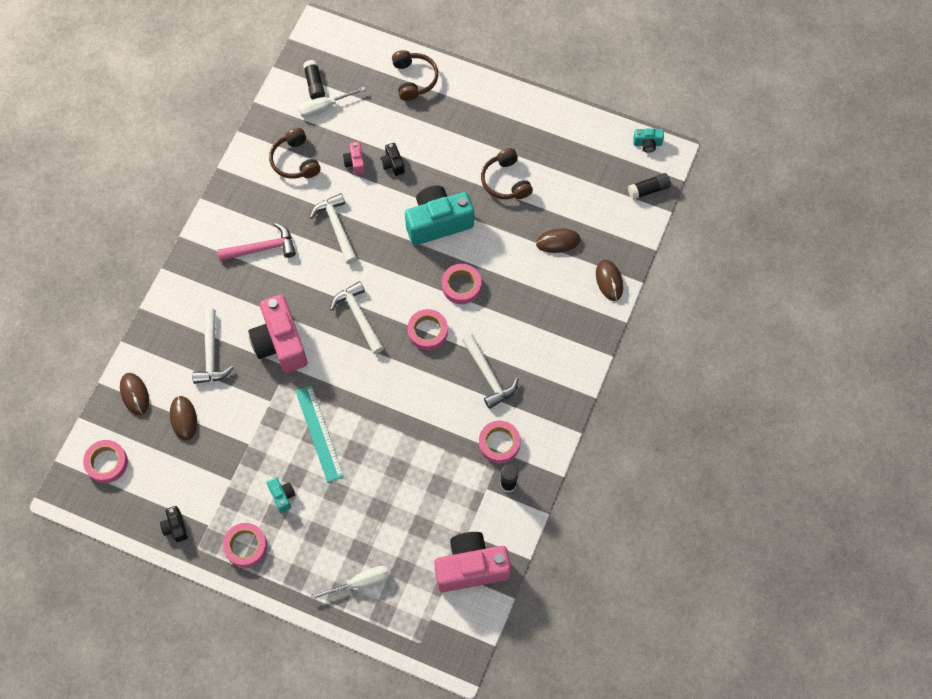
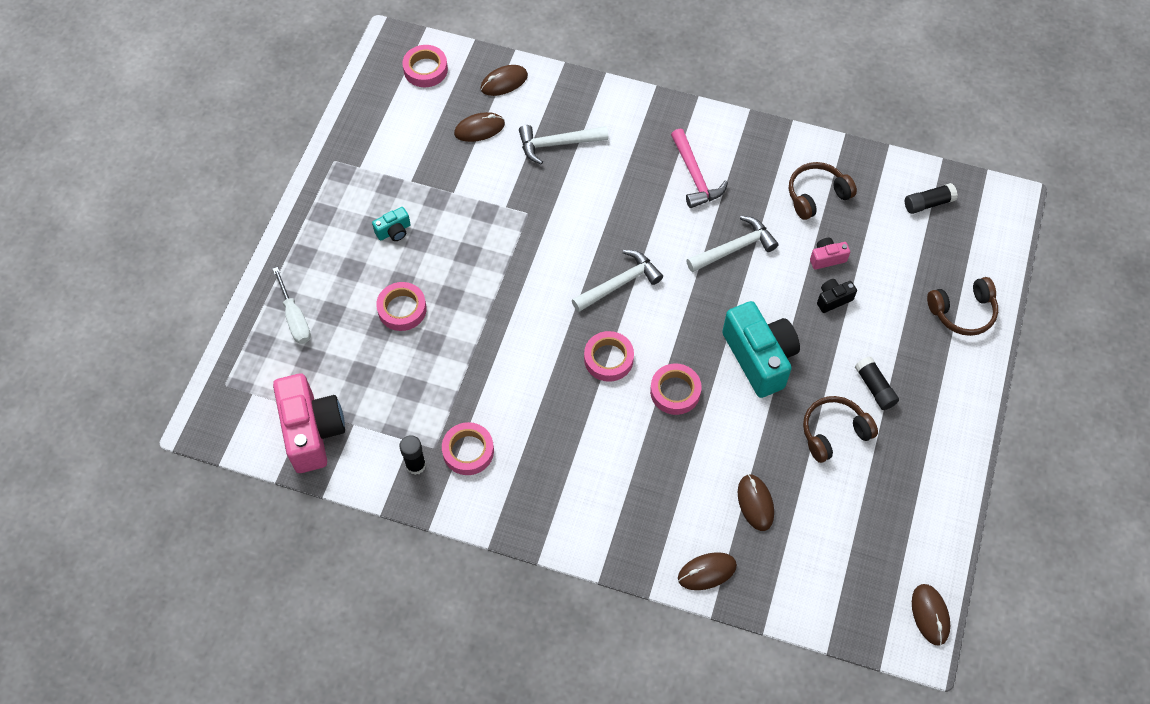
camera: 85 degrees right, 5 degrees down
(175, 527) = (357, 138): black camera -> none
(245, 546) = (336, 204): pink tape -> pink tape (402, 309)
(280, 343) = (577, 208): pink camera -> none
(319, 433) = (470, 258): turquoise ruler -> none
(324, 107) = (897, 217): white screwdriver -> none
(489, 376) = (556, 432): white hammer -> none
(647, 144) = (930, 615): turquoise camera -> brown mouse
(648, 190) = (855, 619): black glue stick -> black glue stick (874, 388)

